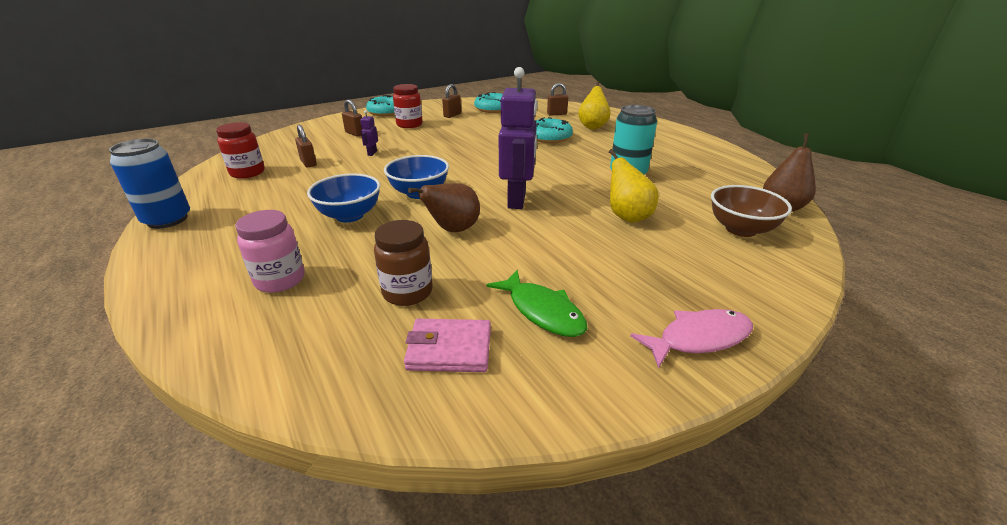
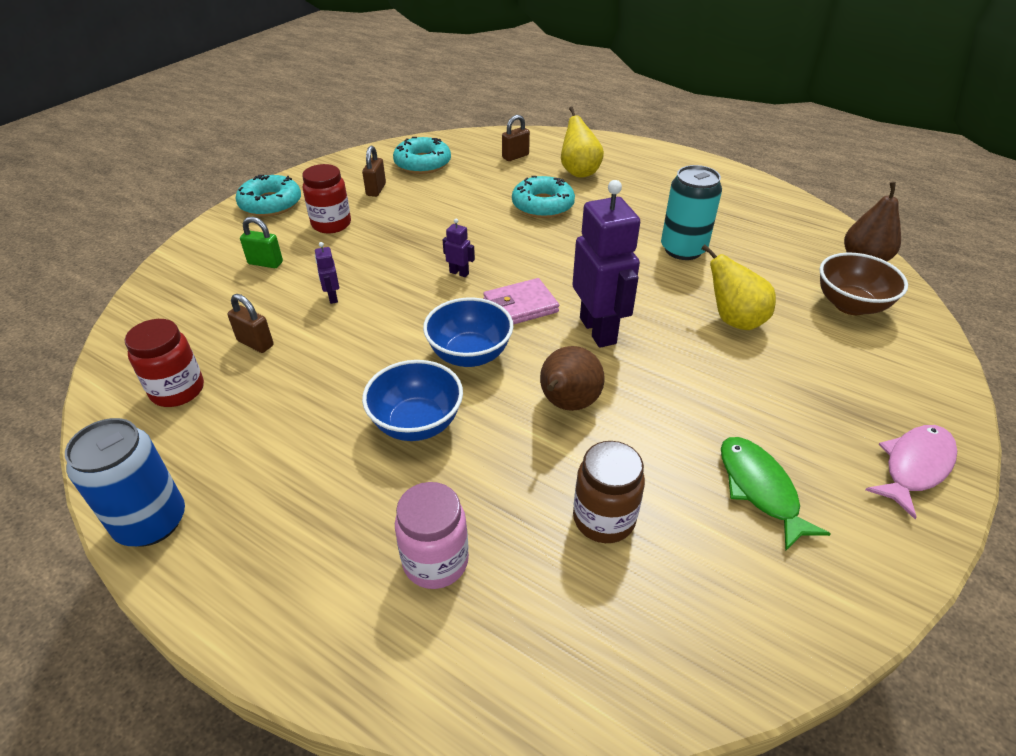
camera: 25 degrees left, 10 degrees up
(355, 133) = (265, 263): brown padlock -> green padlock
(449, 349) = (716, 577): pink wallet -> pink wallet (520, 306)
(458, 157) = (459, 273): none -> purple robot
(542, 311) = (760, 489): green fish -> green fish turned 135 degrees counterclockwise

